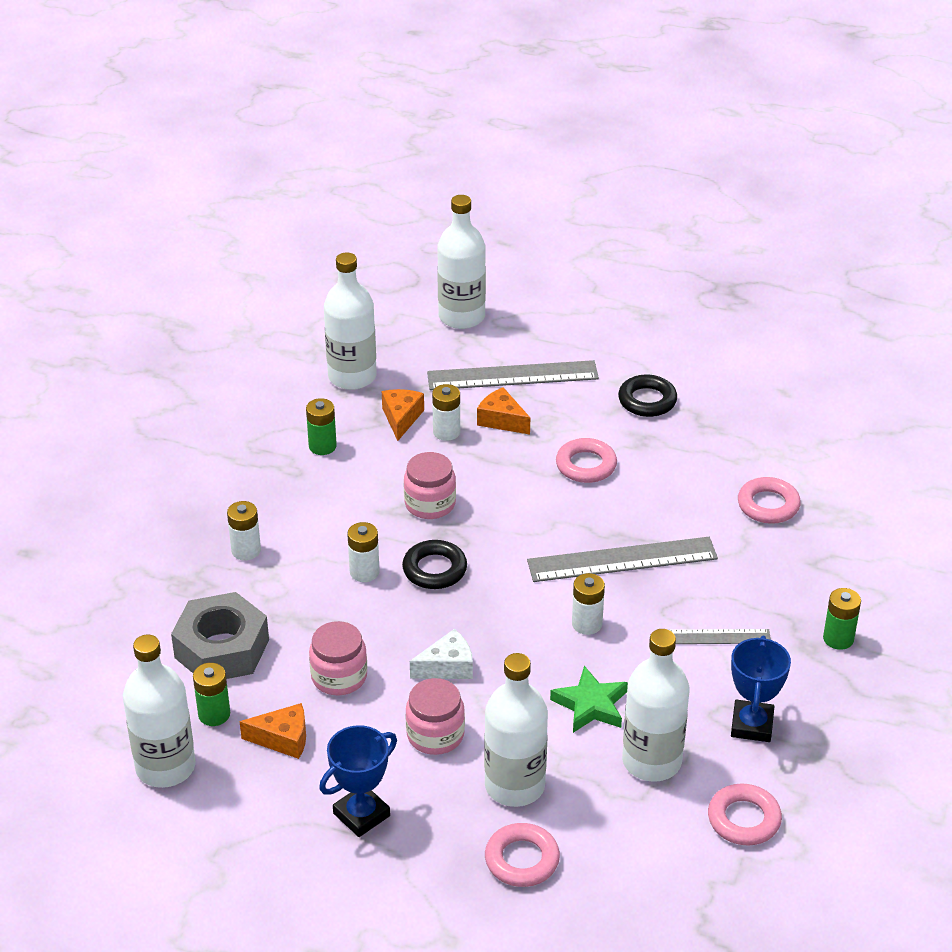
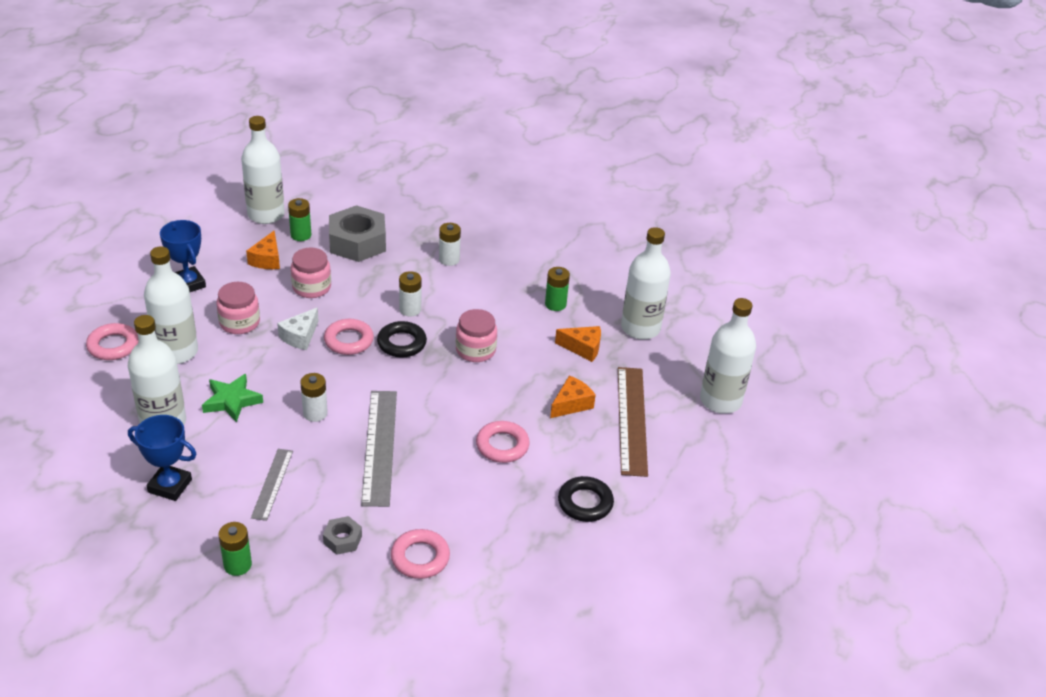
camera: 95 degrees right, 0 degrees up
(446, 432) = (561, 370): white battery -> none
(447, 667) = (300, 336): white cheese -> white cheese turned 45 degrees clockwise
(512, 375) = (632, 420): grey ruler -> brown ruler
(744, 819) = (84, 460): pink ring -> pink ring (349, 340)
(769, 565) = (342, 539): none -> grey nut

